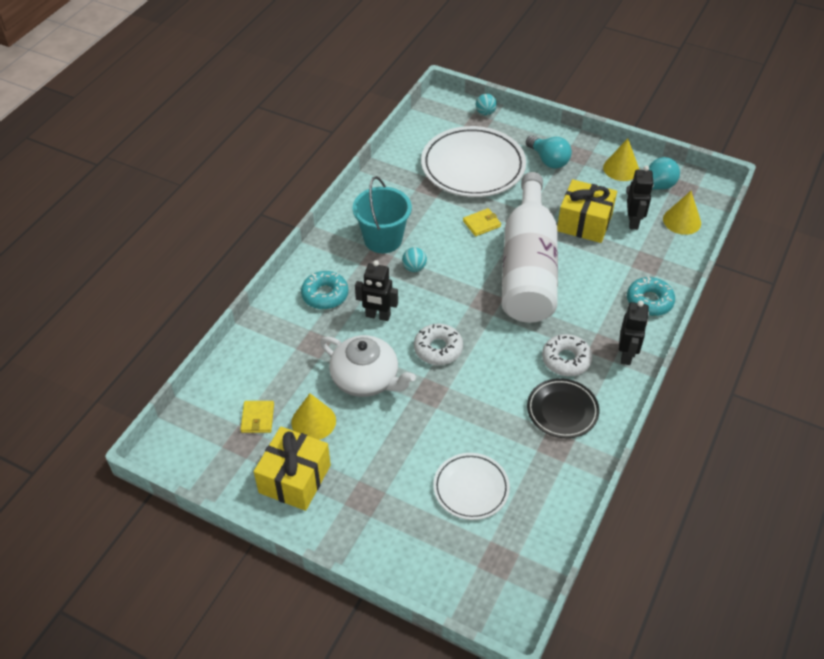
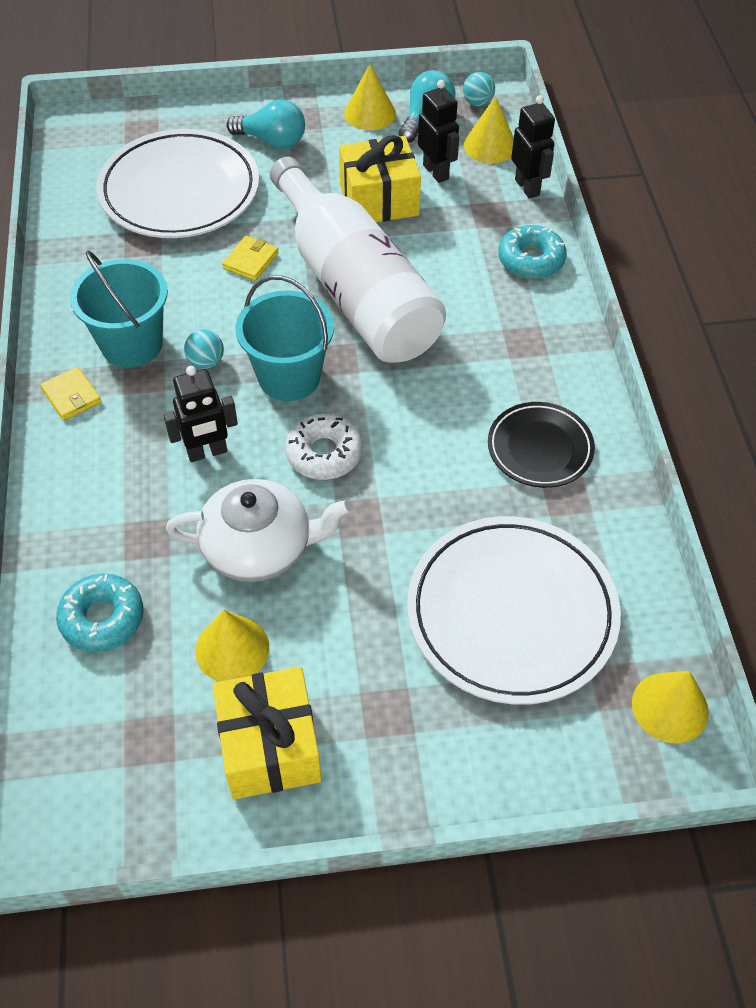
camera: 35 degrees left, 5 degrees up
(257, 418) = (146, 692): yellow wallet -> yellow wallet (71, 396)
(325, 295) = (108, 462): turquoise donut -> turquoise donut (102, 618)
(452, 298) = (289, 377): none -> turquoise bucket
(471, 488) = (511, 613): white plate -> white plate, size x1.80
(485, 113) = (141, 114): turquoise ball -> turquoise ball (477, 103)
(518, 589) = (670, 707): none -> yellow cone
(566, 360) = (493, 382): white donut -> none
(626, 355) = (558, 339): black robot -> black robot (527, 187)

